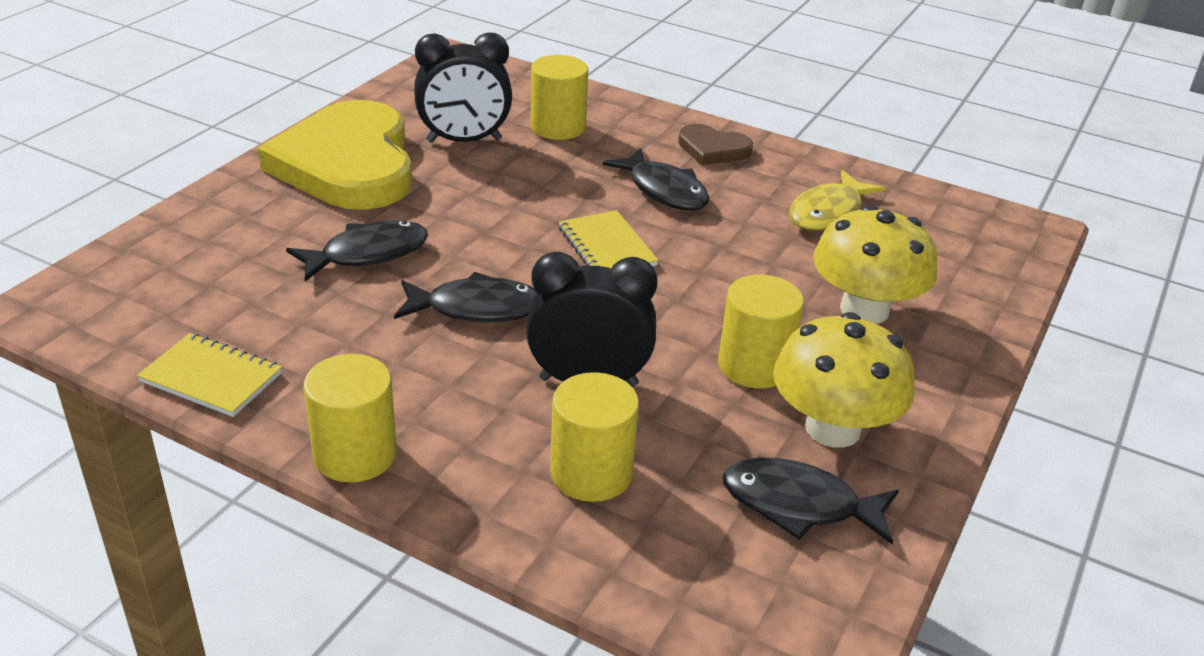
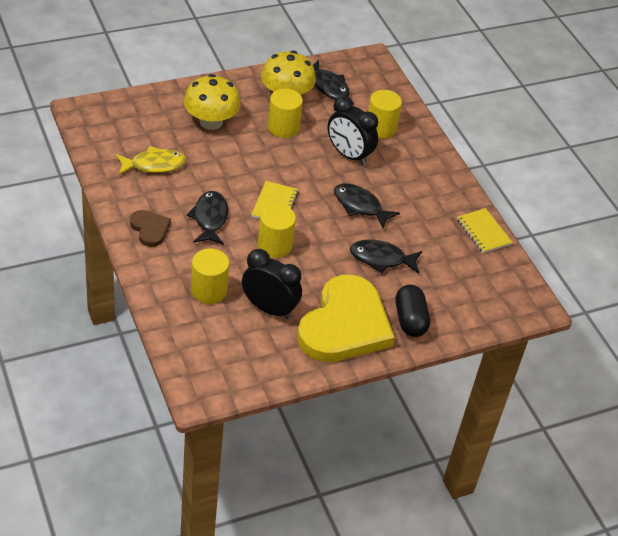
camera: 145 degrees left, 10 degrees up
(257, 204) = (410, 320): none -> black capsule
(355, 454) = (451, 175): yellow cylinder -> yellow cylinder (274, 245)

